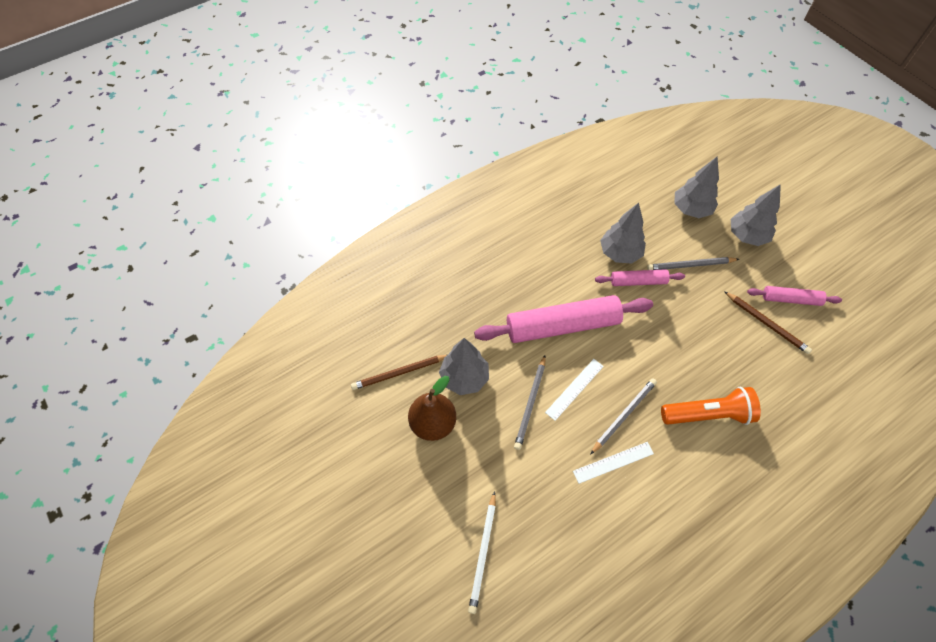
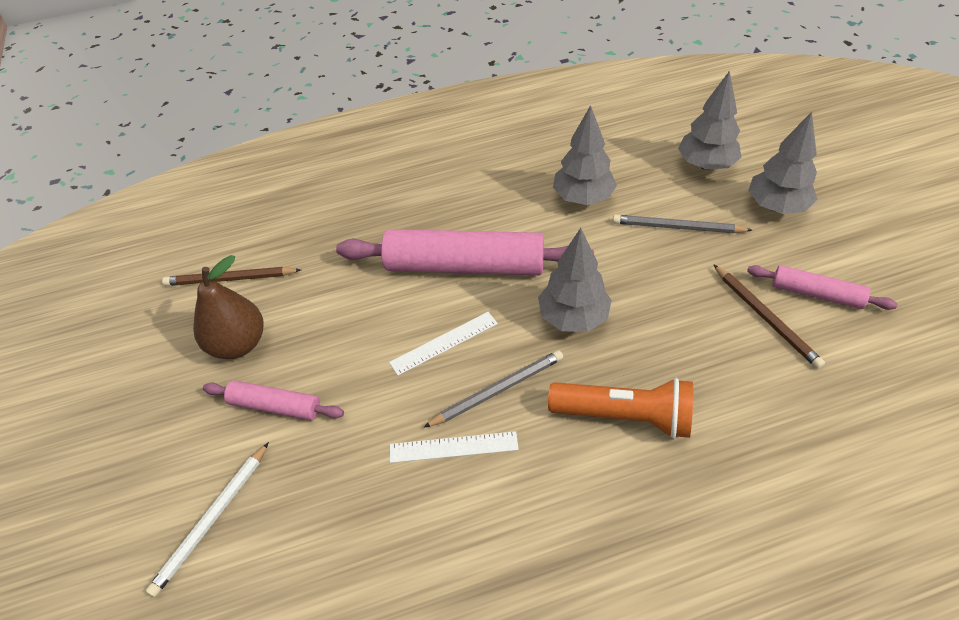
camera: 20 degrees right, 10 degrees down
(464, 378) = (306, 300): grey tree -> grey tree (573, 318)
(530, 403) = (376, 348): grey pencil -> none
(638, 281) = (593, 234): pink rolling pin -> pink rolling pin (275, 406)

